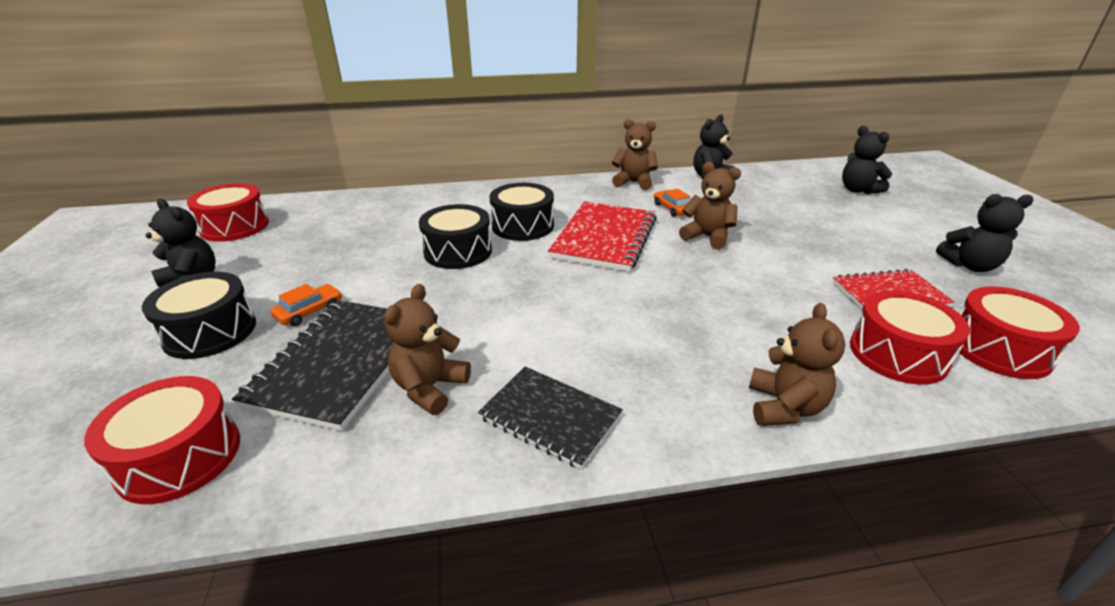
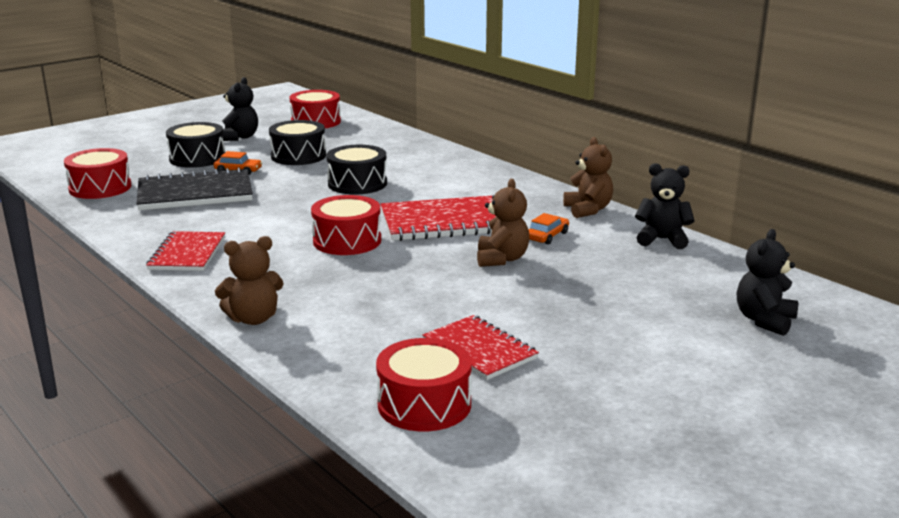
camera: 60 degrees right, 10 degrees down
(429, 388) = (190, 219): brown teddy bear -> none
(522, 226) = (427, 191): black drum -> black drum (298, 156)
(550, 417) = (187, 254): black notebook -> red notebook
(898, 354) = (368, 357): red drum -> red drum (347, 241)
(970, 266) = (611, 393): black teddy bear -> none

